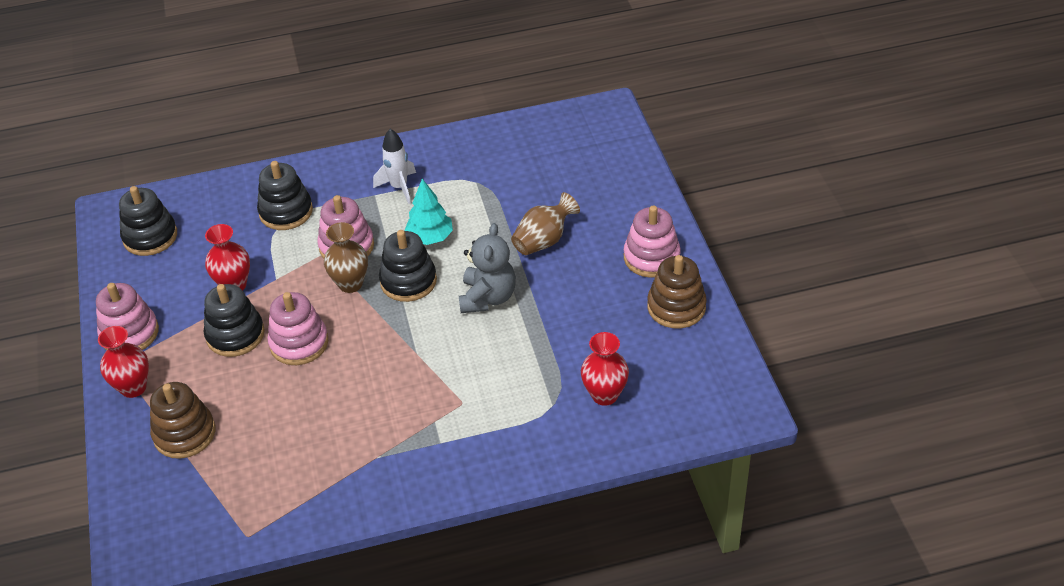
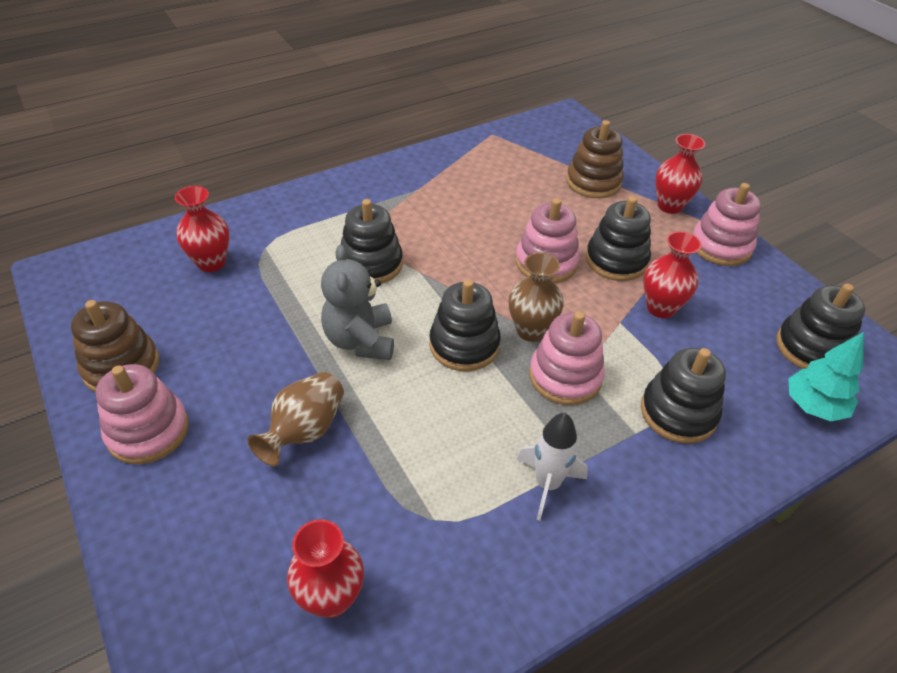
camera: 160 degrees right, 0 degrees up
(430, 237) = (463, 408): turquoise tree -> turquoise tree (813, 406)
(457, 368) = (371, 264): none -> black stacking toy
(544, 158) = (331, 598): none -> red vase

